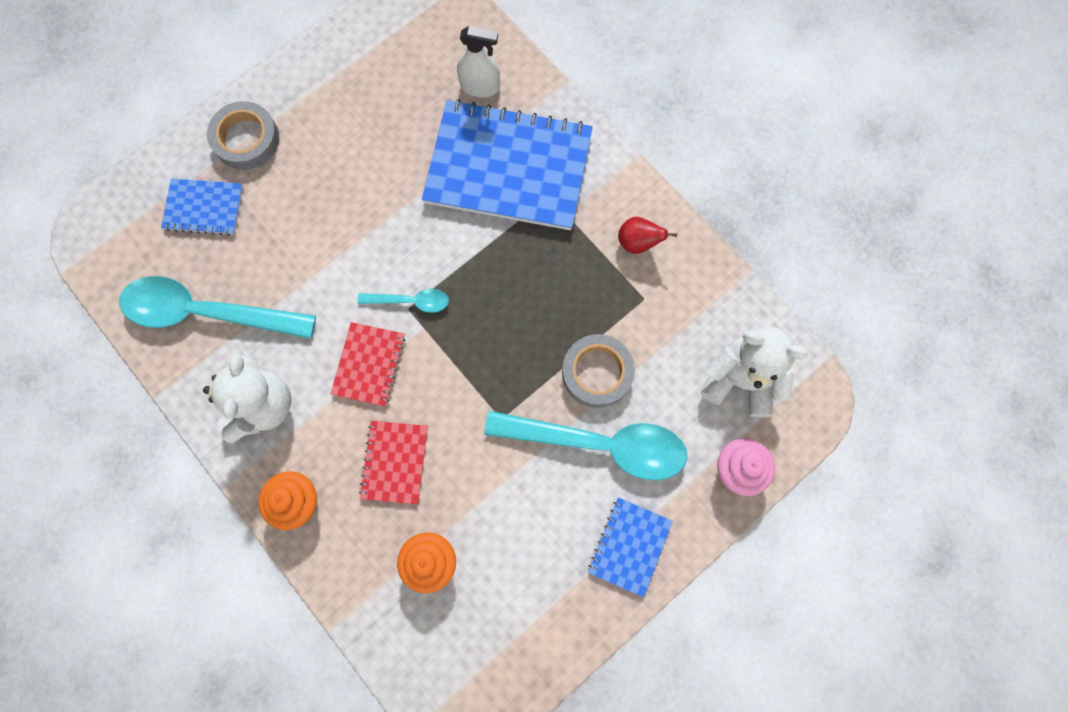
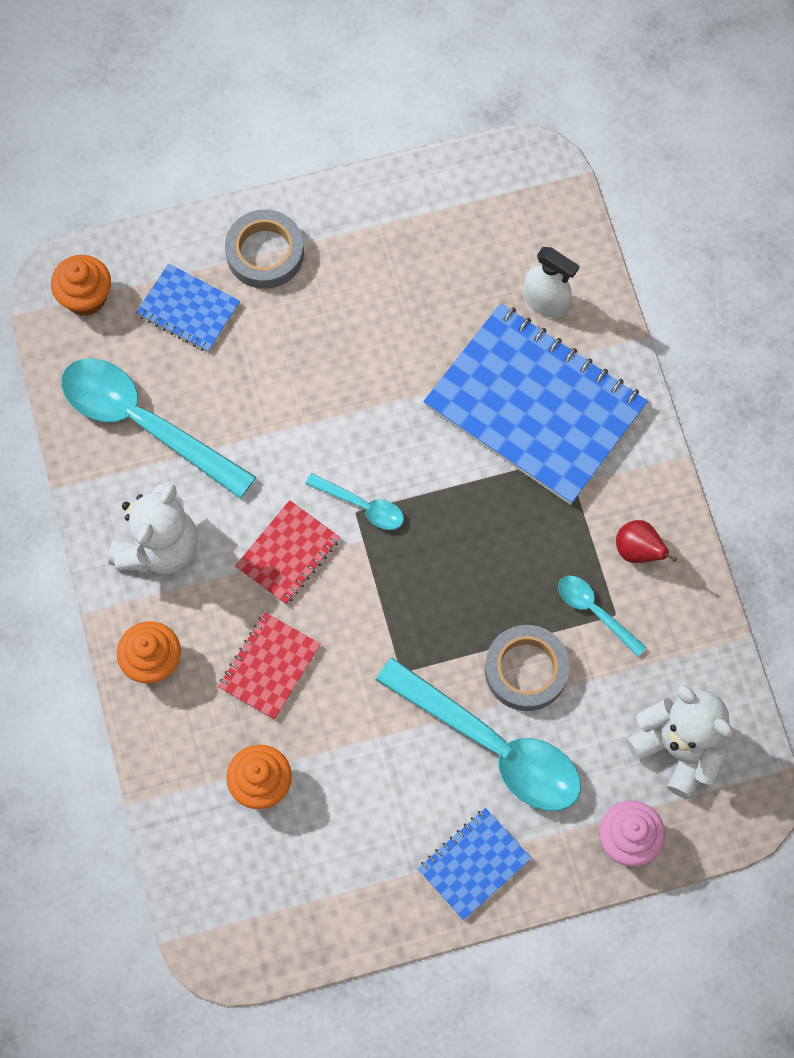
camera: 25 degrees right, 5 degrees down
(115, 233) = (86, 297): none -> orange cupcake
(627, 303) = (594, 611): none -> turquoise spoon

